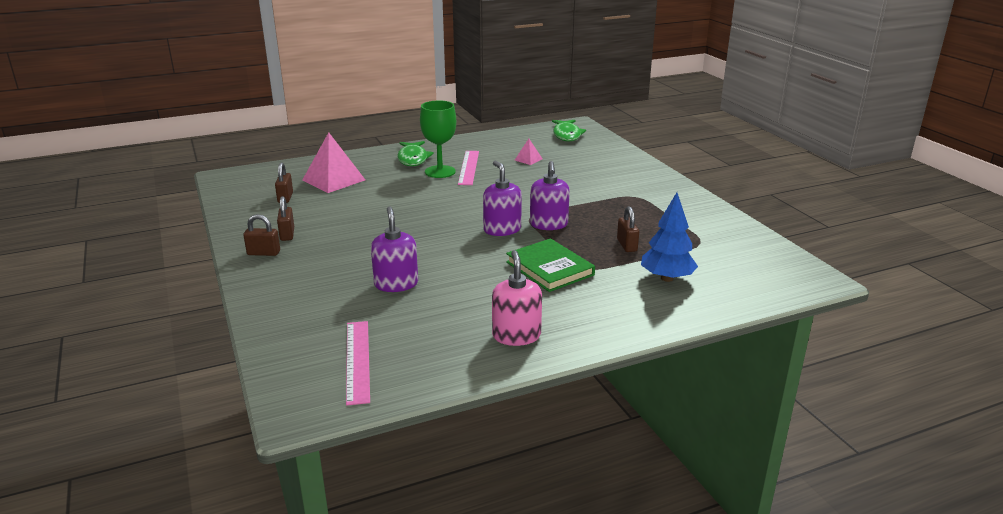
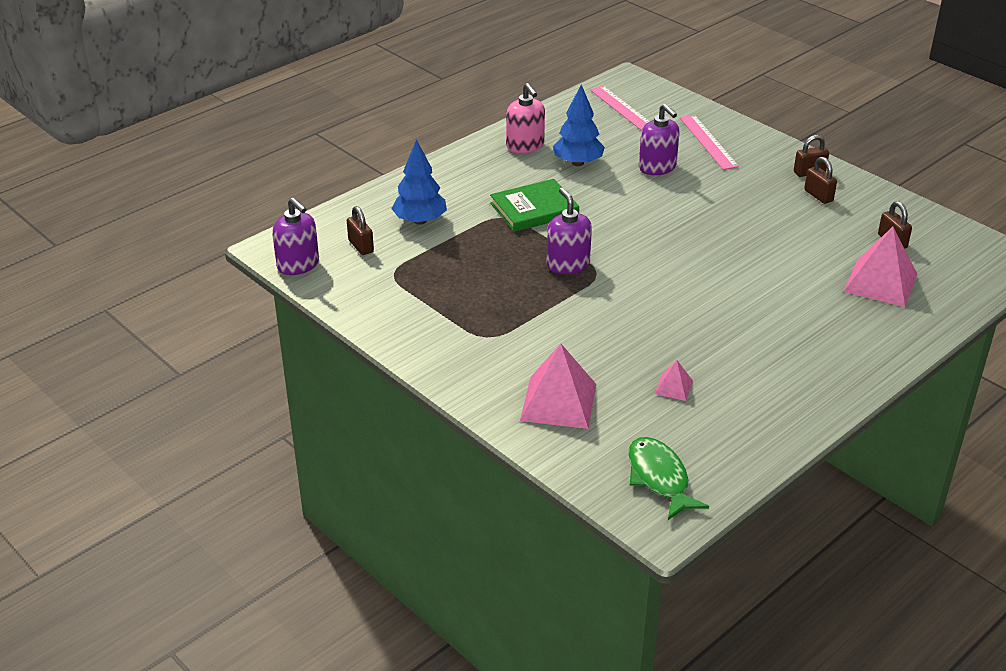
camera: 160 degrees right, 10 degrees up
(413, 159) = (834, 350): green fish -> none
(440, 172) = (769, 329): green goblet -> none
(469, 167) = (741, 348): pink ruler -> pink ruler (708, 142)
(472, 304) = (577, 163): none -> blue tree
(502, 229) = (612, 246): purple soap dispenser -> purple soap dispenser (298, 265)
(549, 268) = (534, 209): green book -> green book turned 60 degrees counterclockwise
(603, 164) = (558, 402): none -> pink pyramid
(627, 245) = (471, 252): brown padlock -> brown padlock (361, 246)

